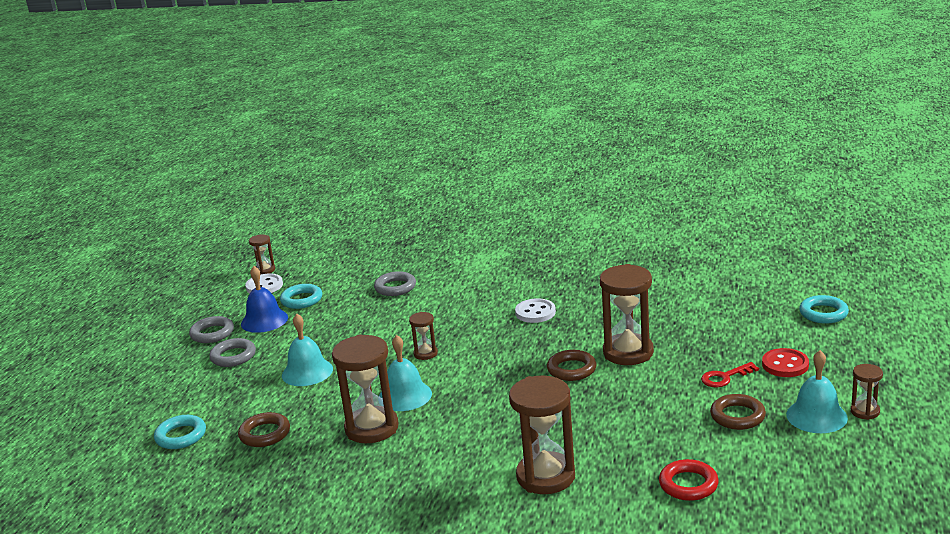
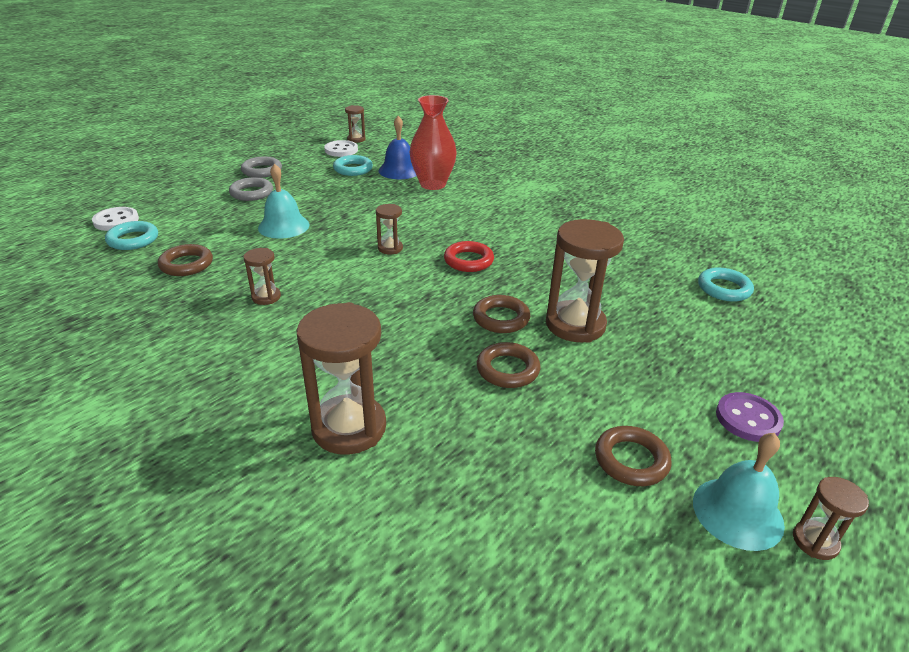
camera: 25 degrees right, 10 degrees up
(264, 320) = (308, 174): blue bell -> blue bell (399, 170)
(372, 428) = (266, 297): brown hourglass -> brown hourglass, size x0.49
(395, 287) = (432, 184): grey ring -> red vase
(405, 396) = (328, 279): turquoise bell -> none
(535, 312) = (525, 249): white button -> white button (116, 221)
(611, 399) = (507, 369): none -> brown ring
(688, 484) = (487, 526): red ring -> red ring (468, 261)
(725, 377) = (658, 401): red key -> none
(785, 365) = (748, 419): red button -> purple button
(823, 313) = (848, 374): turquoise ring -> turquoise ring (724, 289)

